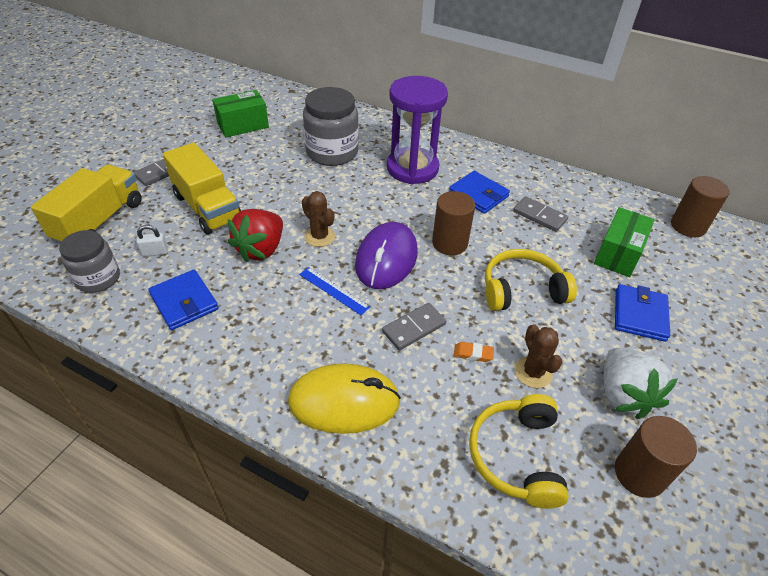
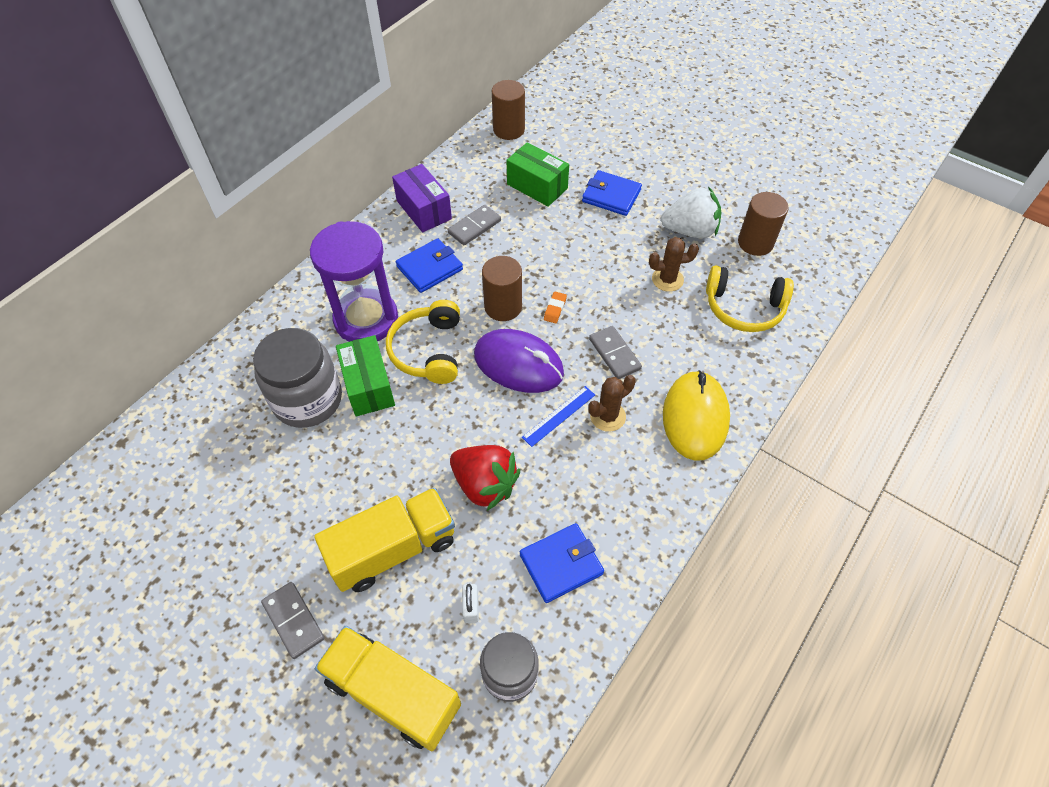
camera: 80 degrees left, 10 degrees up
(243, 125) = (201, 510): green box -> green box (368, 386)
(319, 236) = (472, 423): brown cactus -> brown cactus (607, 416)
(473, 354) = (646, 315): orange eraser -> orange eraser (555, 309)
(522, 289) = (574, 265): yellow headphones -> yellow headphones (428, 350)
(545, 183) = (424, 210): none -> purple box

